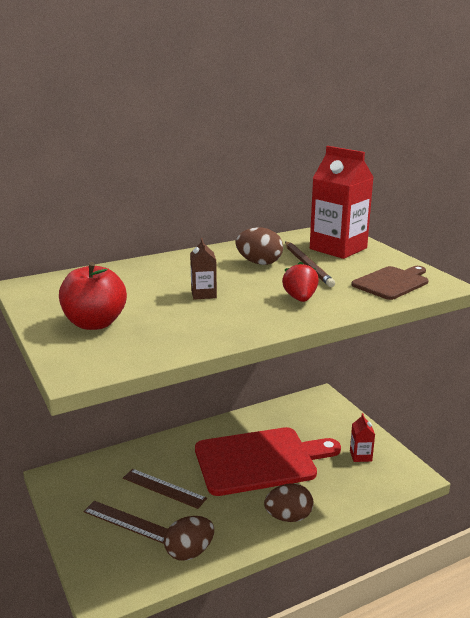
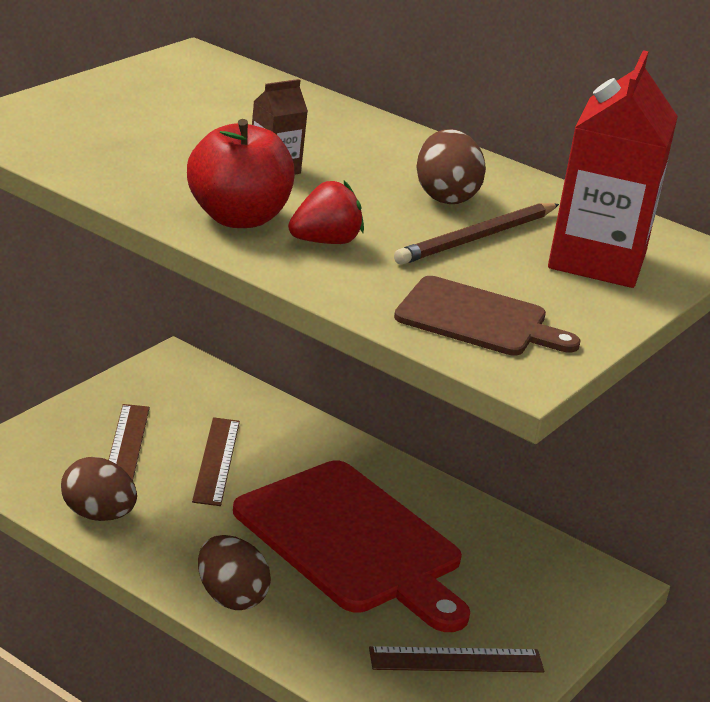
camera: 60 degrees right, 5 degrees up
(95, 323) = (116, 114): red apple -> red apple (238, 218)
(360, 456) = (456, 660): red carton -> brown ruler

